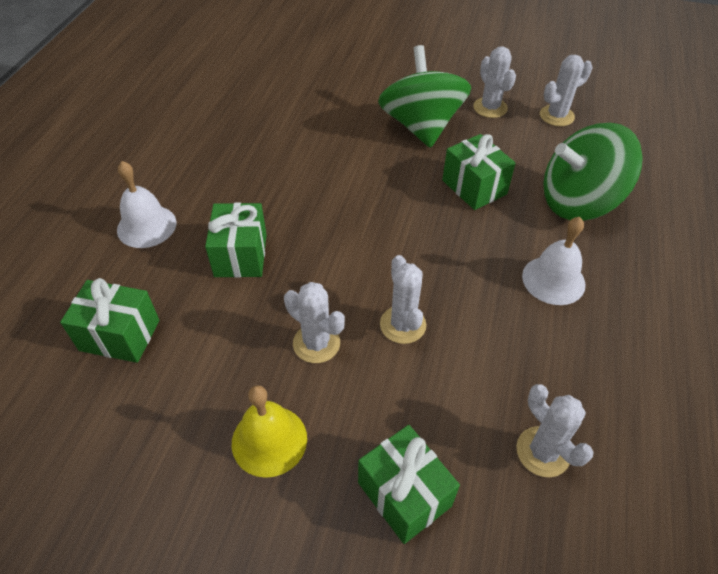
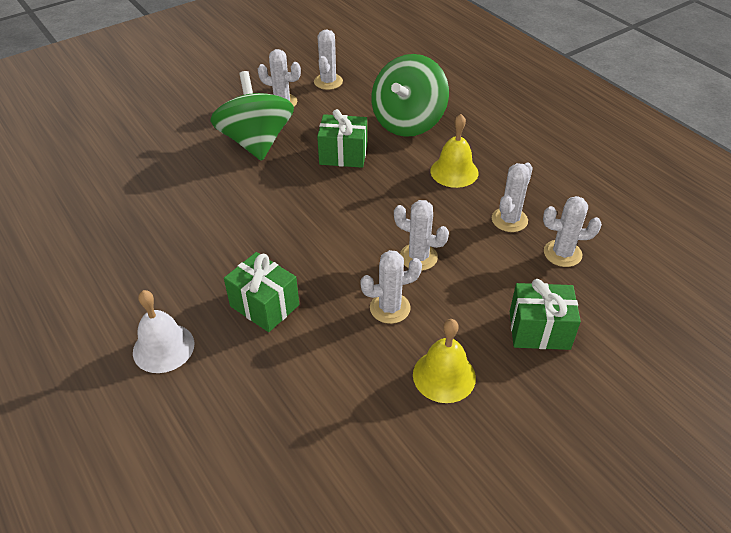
camera: 50 degrees left, 5 degrees down
(120, 335) = (264, 420): green gift -> none
(421, 126) = (256, 142): green spinning top -> green spinning top turned 45 degrees clockwise
(538, 370) = (509, 220): none -> white cactus
(553, 280) = (454, 171): white bell -> yellow bell

